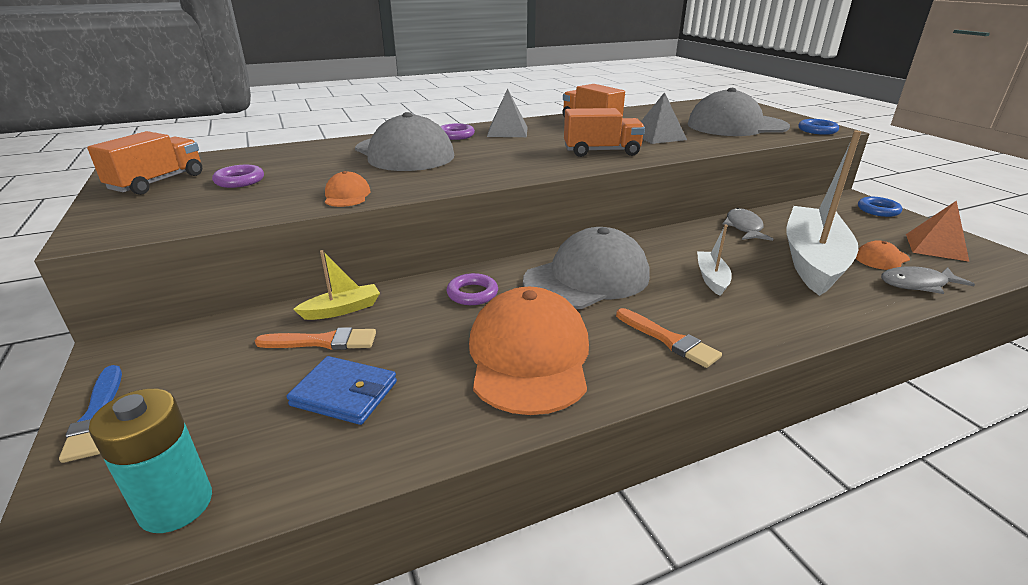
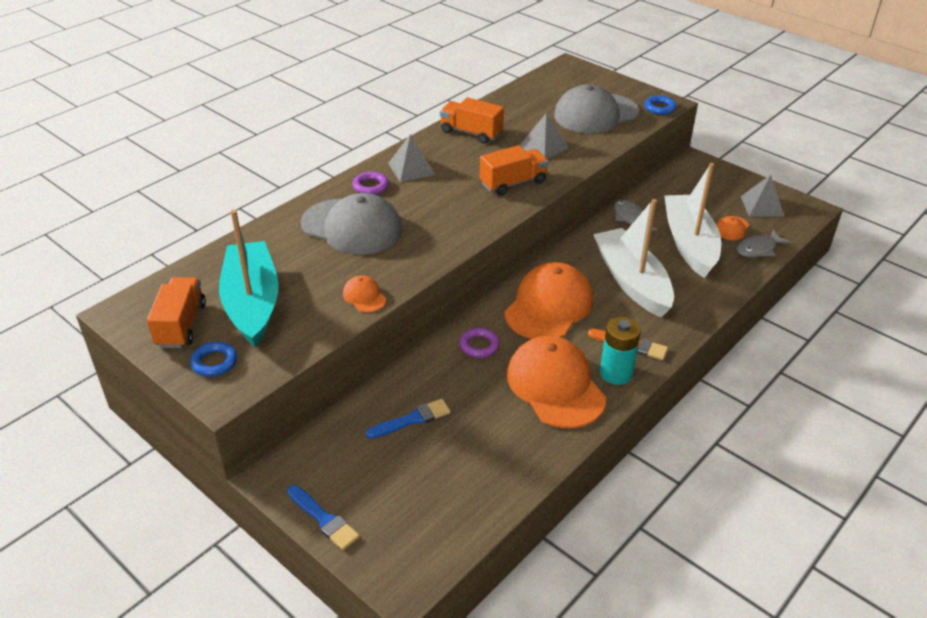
camera: 25 degrees left, 10 degrees up
(176, 505) = (438, 543): turquoise battery -> turquoise battery (616, 373)
(239, 181) = (252, 303): purple ring -> turquoise boat
(322, 342) = (412, 419): orange brush -> blue brush
(342, 309) = (398, 389): yellow boat -> none
(344, 394) = (464, 450): blue wallet -> none
(587, 278) = (549, 306): grey cap -> orange cap
(711, 278) = (632, 281): white boat -> white boat, size x2.27
(878, 210) = (716, 171): blue ring -> blue ring (214, 362)
(936, 247) = (762, 206): orange pyramid -> grey pyramid

